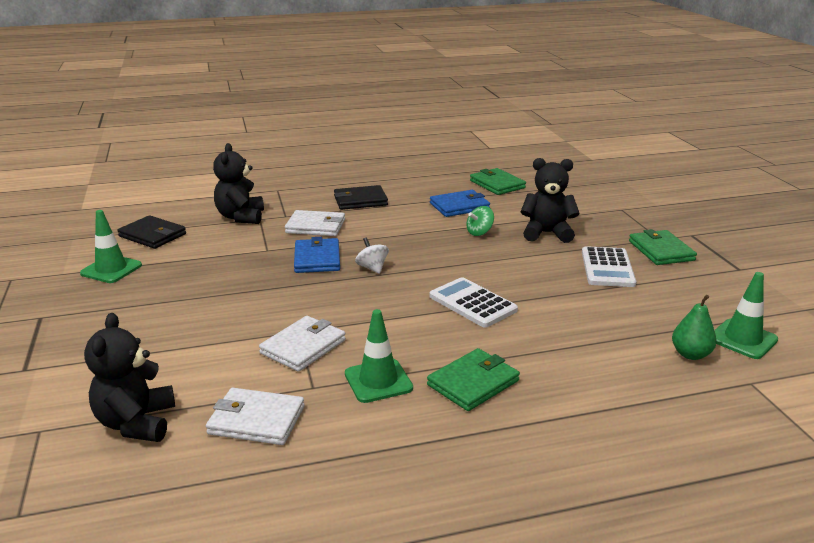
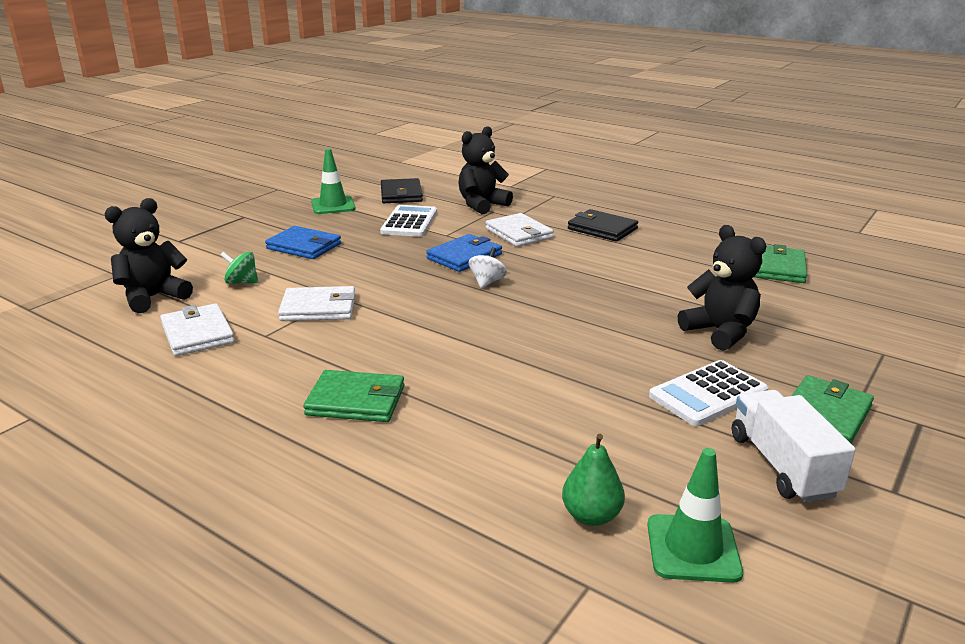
camera: 50 degrees right, 0 degrees up
(378, 381) = (306, 357): green traffic cone -> none
(459, 206) = (685, 270): blue wallet -> blue wallet (304, 246)
(472, 303) = (498, 348): white calculator -> white calculator (409, 222)
(479, 232) = (648, 299): green spinning top -> green spinning top (242, 282)
(694, 283) = (782, 465): none -> white truck

